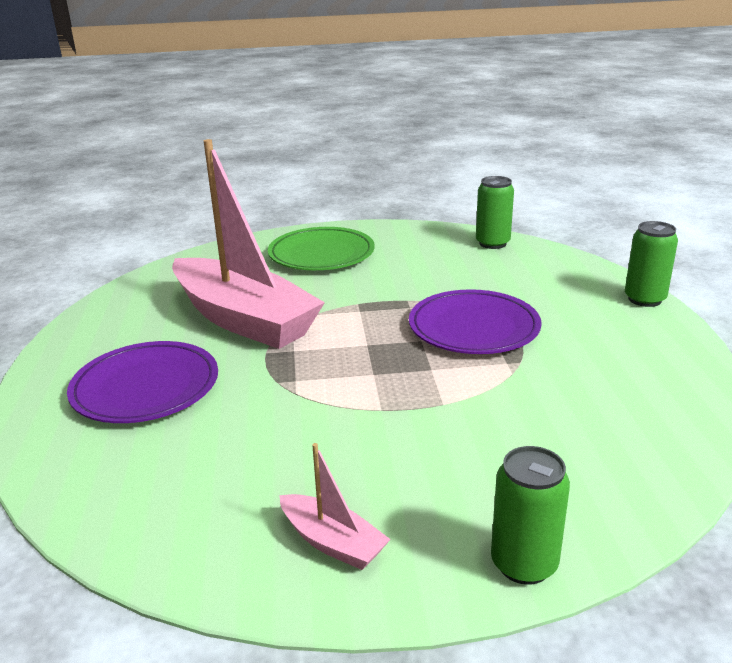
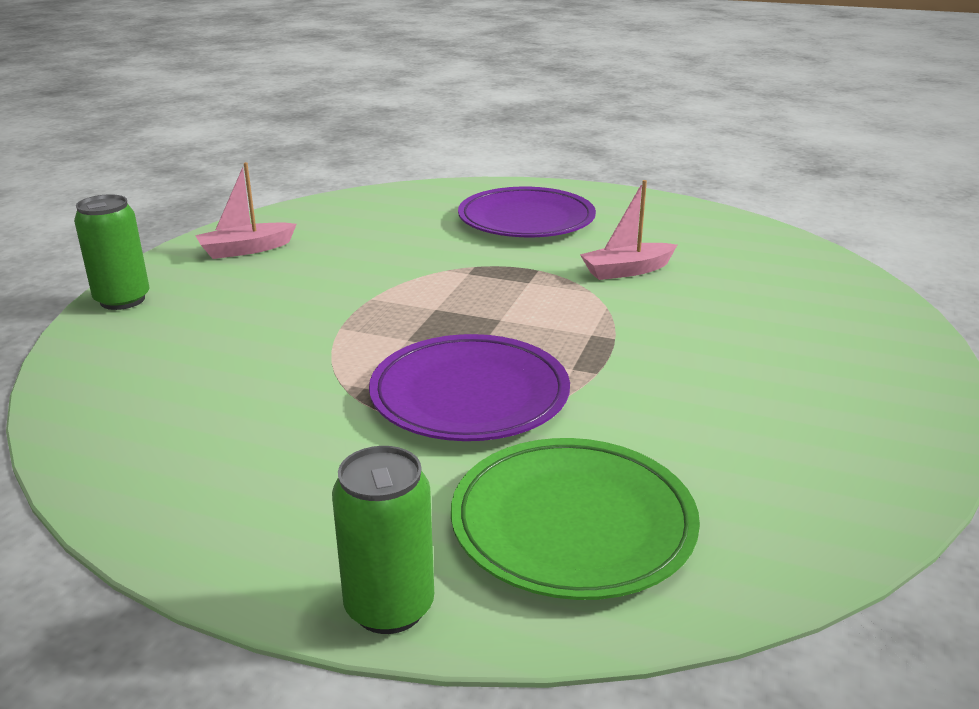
camera: 115 degrees right, 0 degrees up
(244, 319) = (627, 270): pink boat -> pink boat, size x0.42
(321, 254) = (814, 349): green plate -> green plate (573, 524)
(492, 243) = (788, 534): green can -> none

